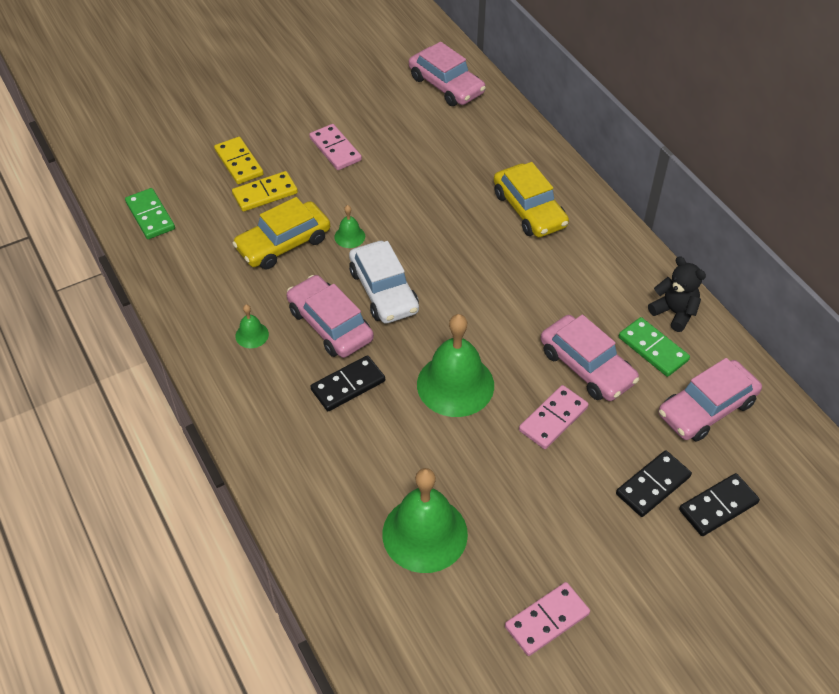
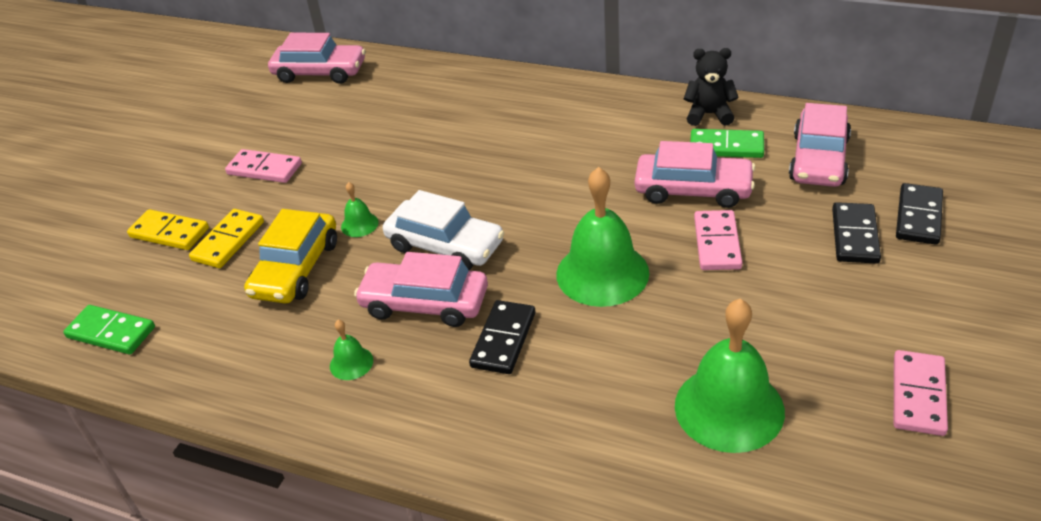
camera: 35 degrees left, 10 degrees down
(529, 210) = (503, 115): yellow car -> none

